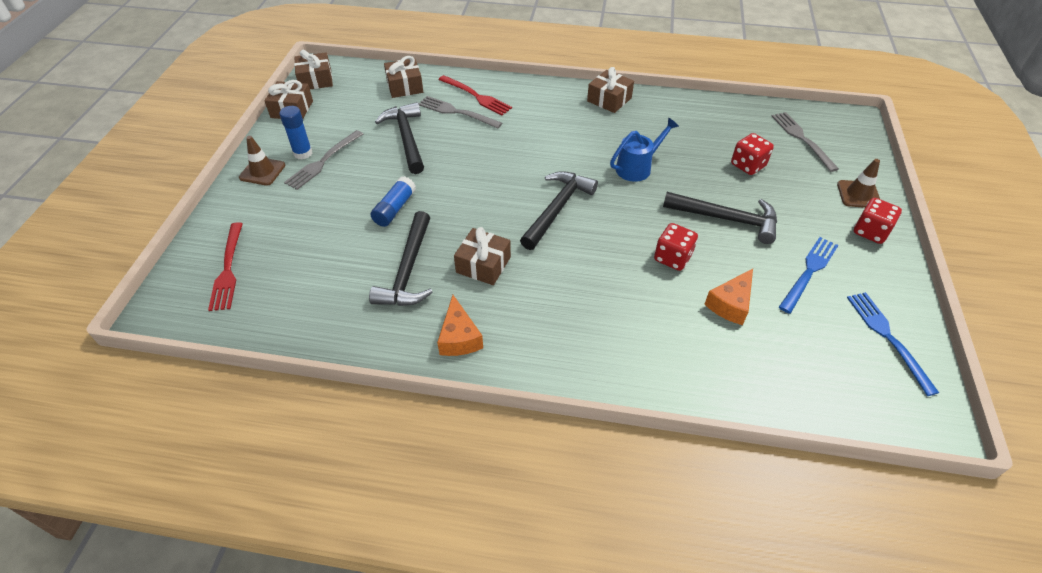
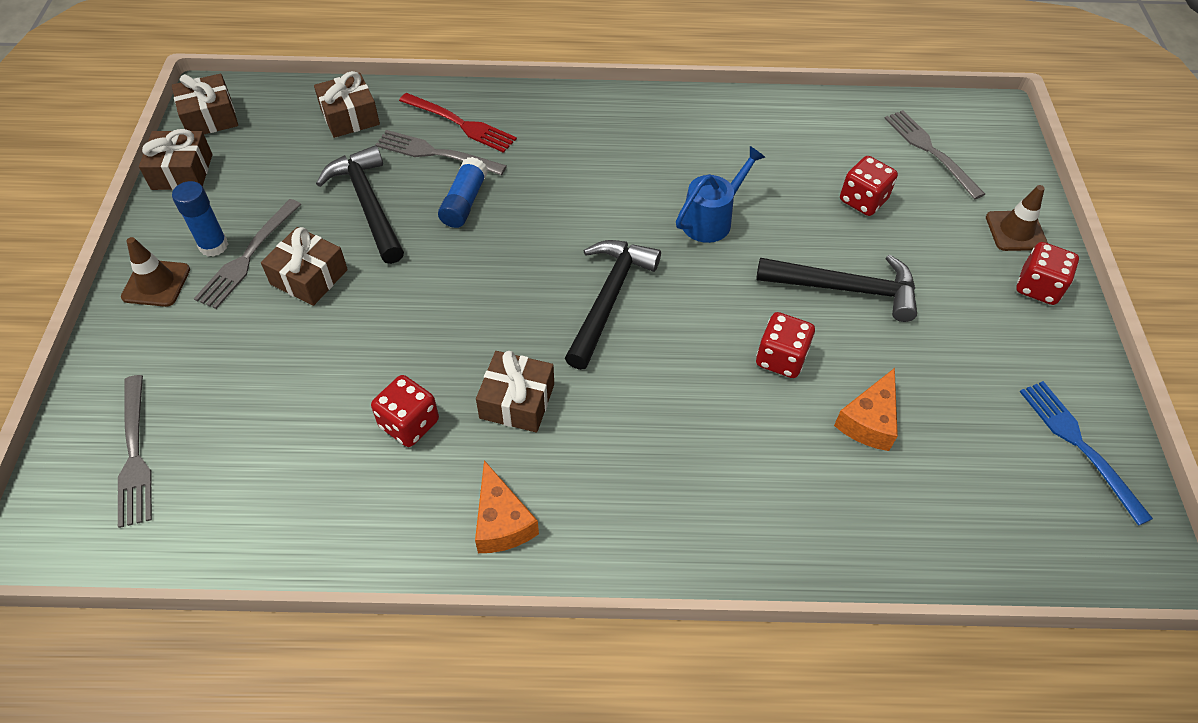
camera: 10 degrees left, 5 degrees up
(228, 269) = (135, 455): red fork -> grey fork
(394, 209) = (371, 324): blue glue stick -> blue glue stick (464, 202)
(408, 270) = (409, 424): black hammer -> red dice
(609, 99) = (655, 112): brown gift -> brown gift (309, 277)
(809, 271) = (966, 358): blue fork -> none

